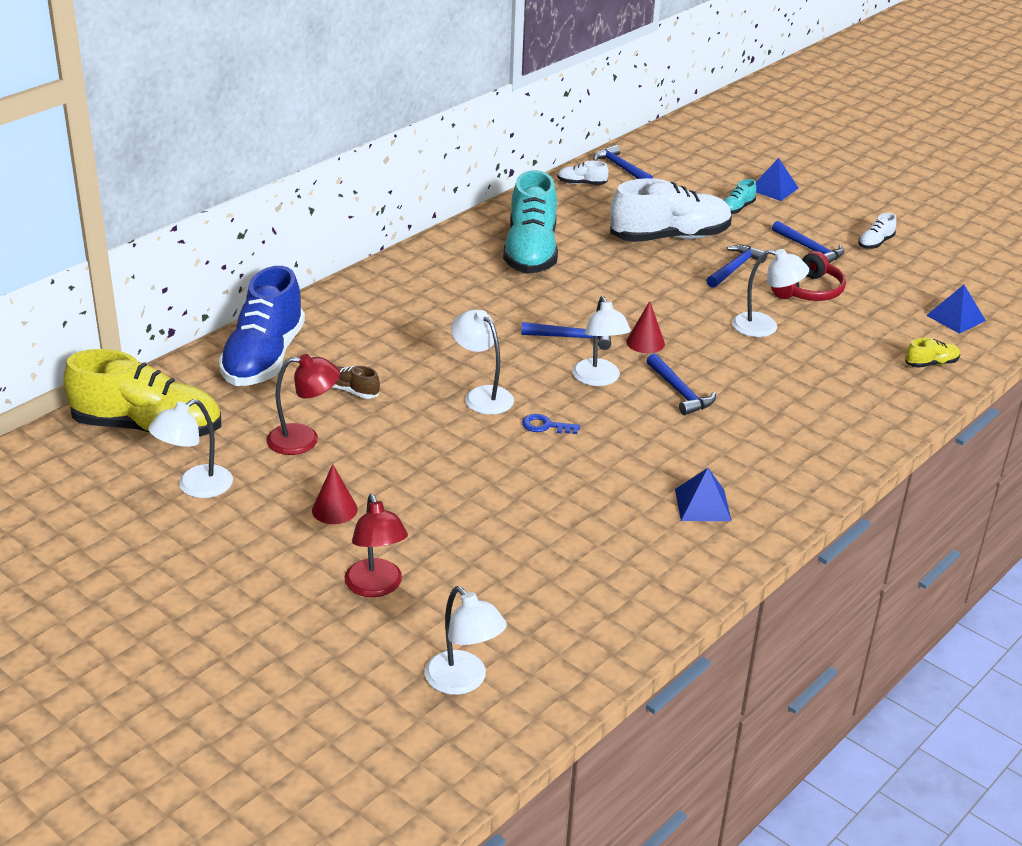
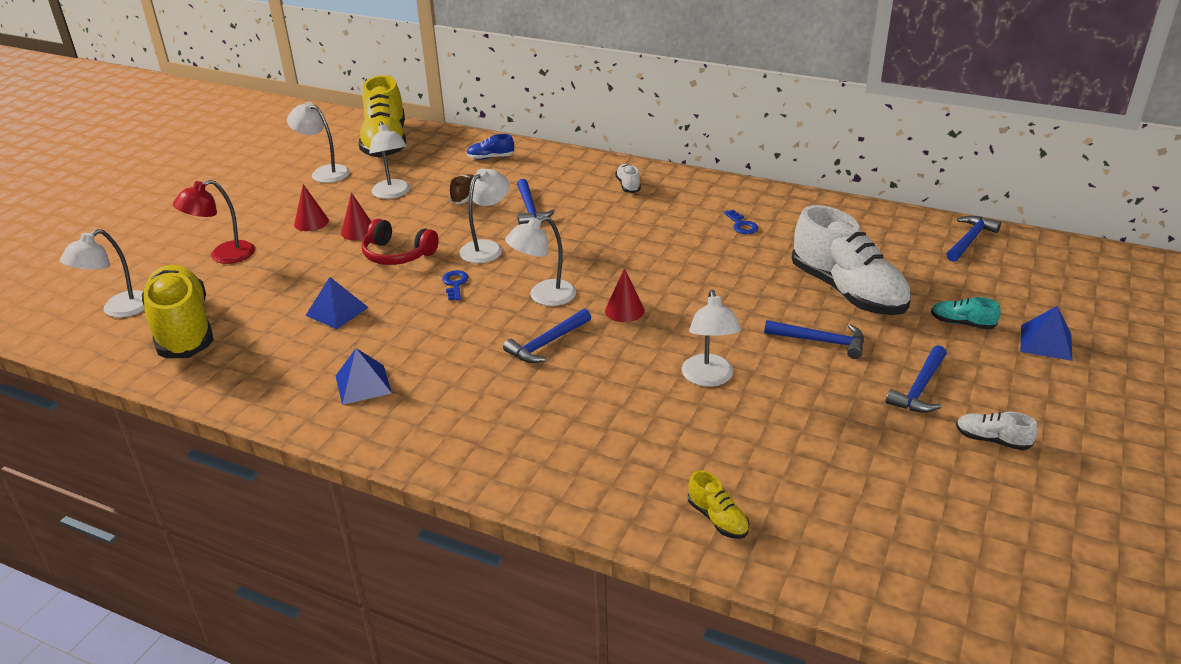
camera: 75 degrees right, 0 degrees up
(264, 358) = (490, 158): blue shoe -> blue shoe, size x0.42
(304, 440) = (393, 194): red lamp -> white lamp
(384, 476) = (358, 231): none -> red cone
(531, 252) = (742, 225): turquoise shoe -> blue key
(539, 625) = (183, 329): none -> yellow shoe
(573, 338) = (606, 272): blue hammer -> blue hammer (529, 209)
(581, 184) = (907, 225): white shoe -> white shoe (628, 185)
(809, 291) = (816, 400): red headphones -> red headphones (397, 254)
(956, 318) = (854, 533): blue pyramid -> blue pyramid (337, 311)

